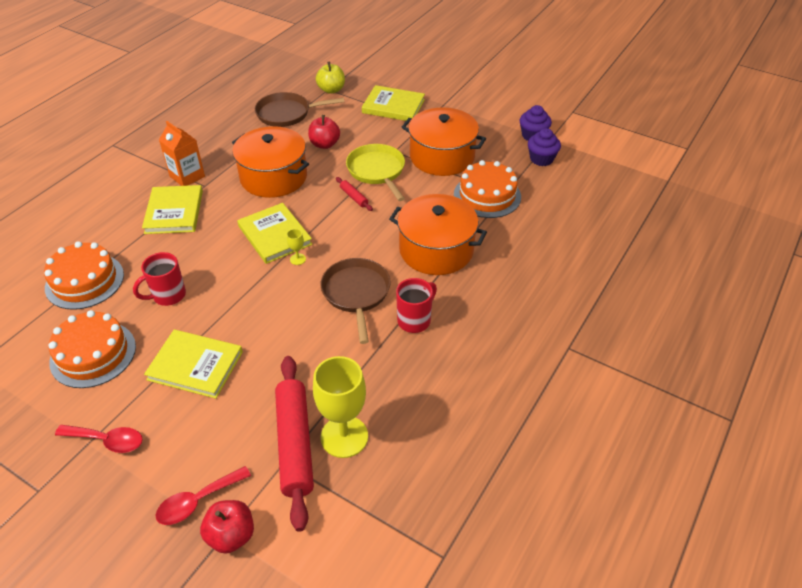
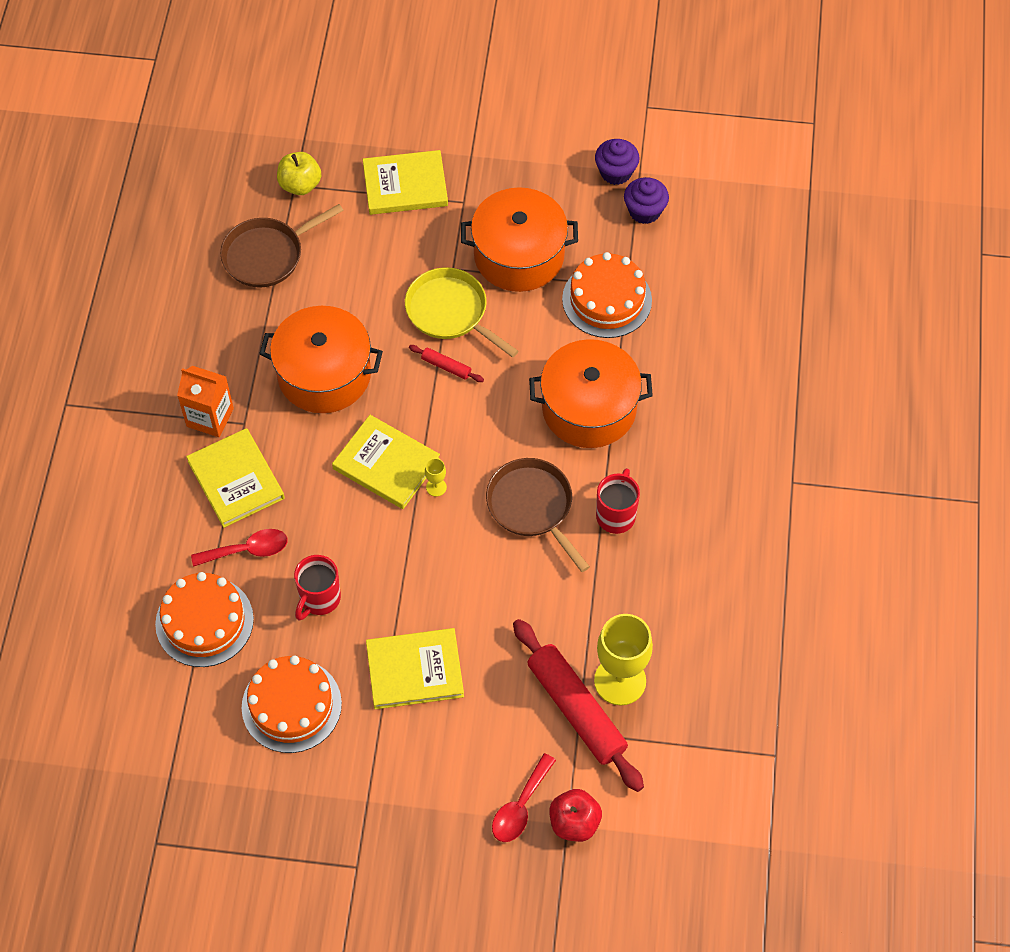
camera: 25 degrees left, 15 degrees up
(107, 440) = (385, 789): red spoon -> red spoon (248, 550)
(324, 144) = (354, 292): red apple -> none

